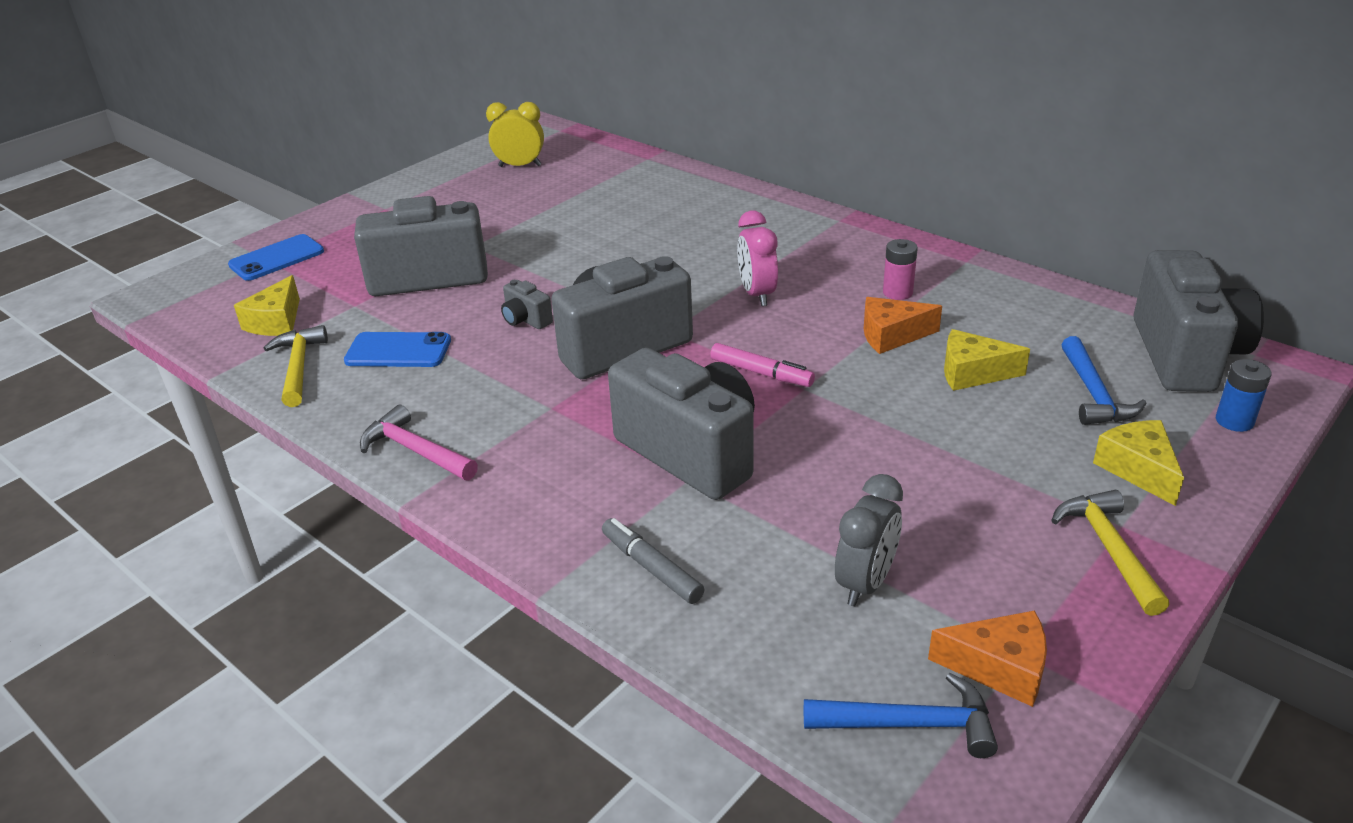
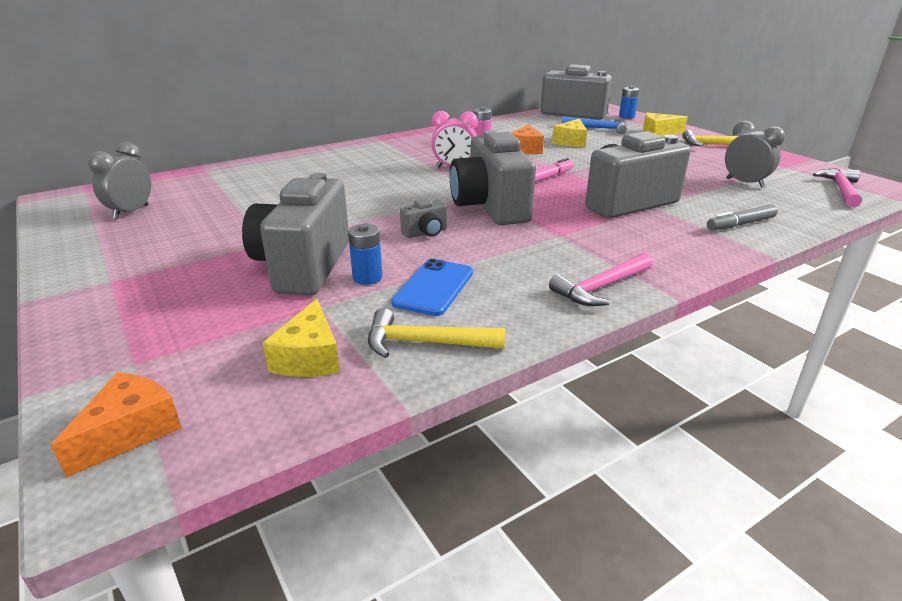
camera: 75 degrees left, 5 degrees down
(276, 321) = (309, 357): yellow cheese -> yellow cheese turned 60 degrees clockwise
(277, 258) = (137, 356): blue phone -> none
(412, 312) = (367, 277): none -> blue battery
(520, 166) = (131, 212): yellow clock -> grey clock
(910, 724) = (841, 189): blue hammer -> pink hammer
(999, 668) = (797, 171): orange cheese -> orange cheese (130, 432)

